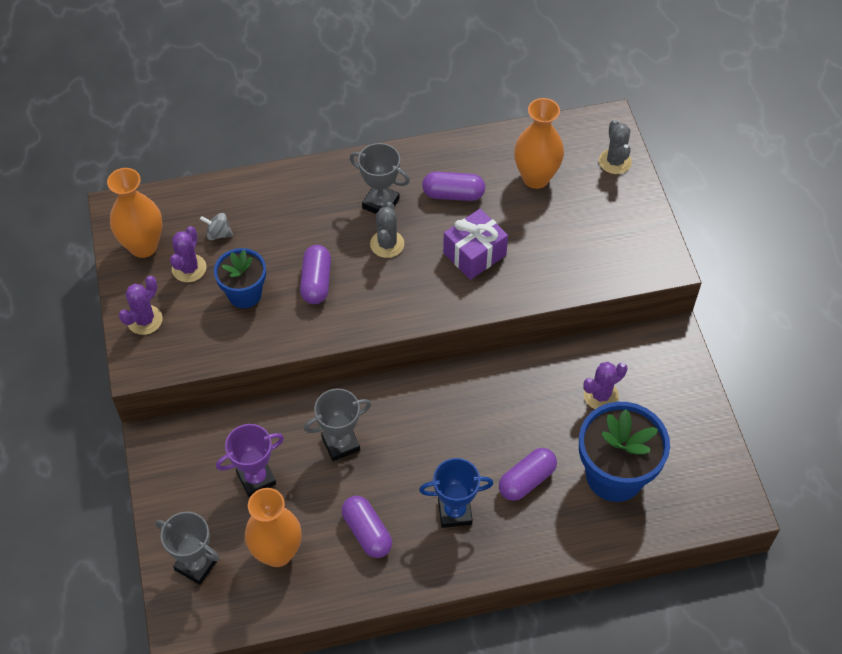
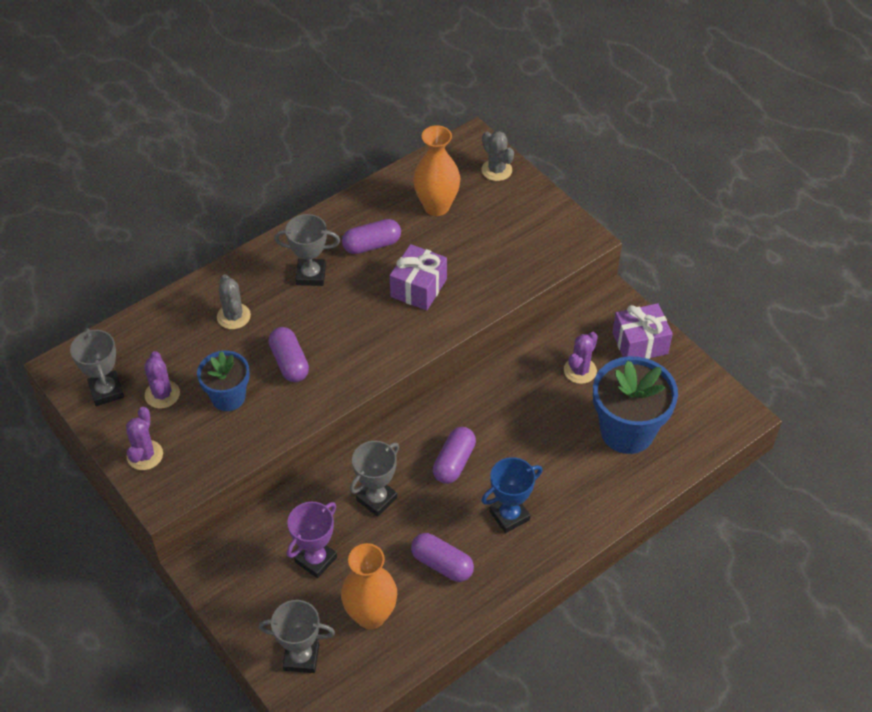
camera: 25 degrees left, 5 degrees down
(143, 246) = (106, 391): orange vase -> grey trophy
(218, 234) = (173, 354): grey spinning top -> none
(387, 244) = (336, 307): grey cactus -> grey cactus (233, 316)
(526, 480) = (556, 464): purple capsule -> purple capsule (454, 462)
(676, 391) = (640, 343): none -> purple gift

